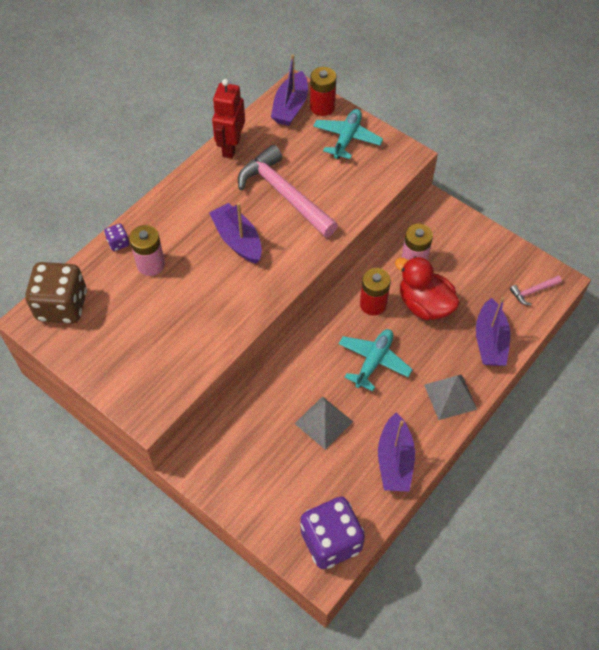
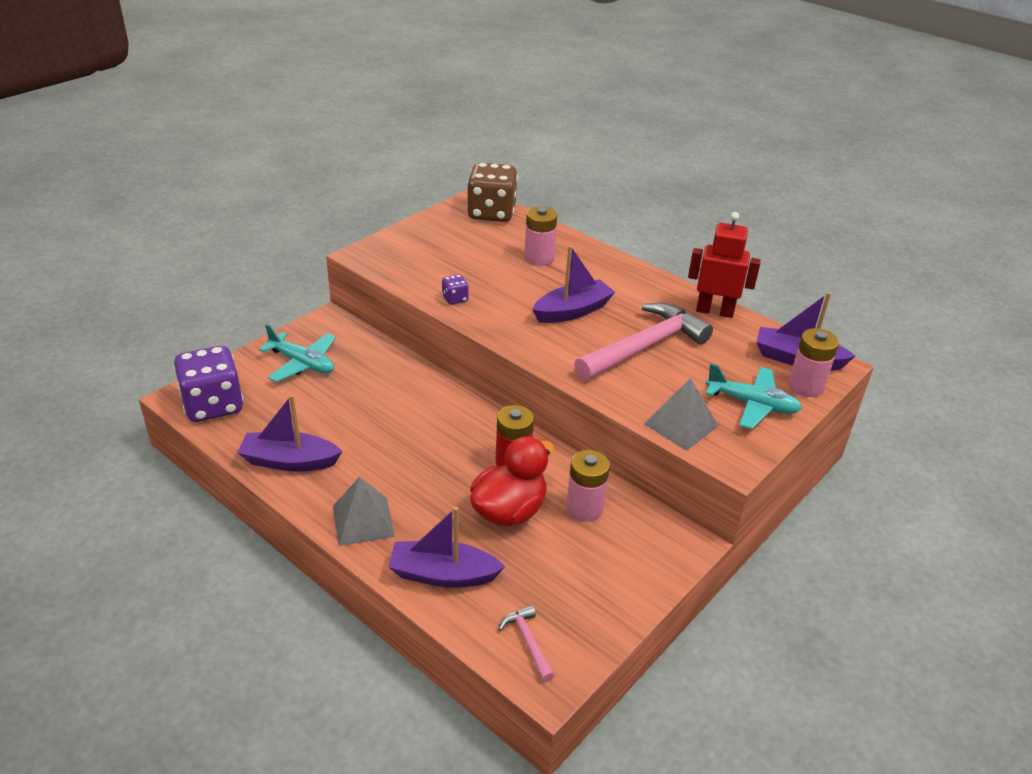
camera: 90 degrees right, 20 degrees down
(118, 243) = (566, 240): purple dice -> purple dice (455, 299)
(322, 107) = (806, 386): red battery -> pink battery
(323, 422) = (354, 409): grey pyramid -> grey pyramid (681, 424)
(373, 361) = (427, 455): turquoise plane -> turquoise plane (302, 363)

